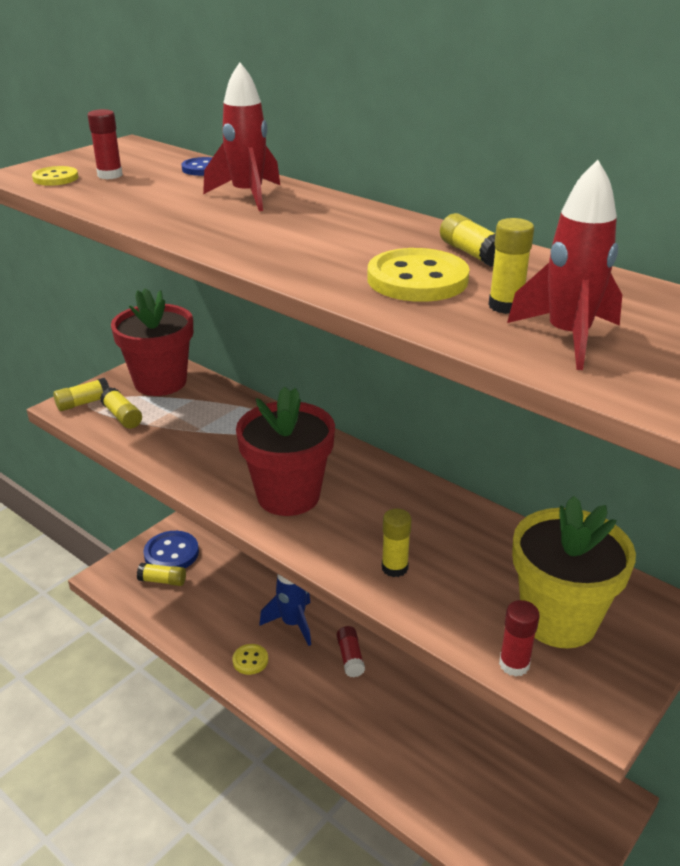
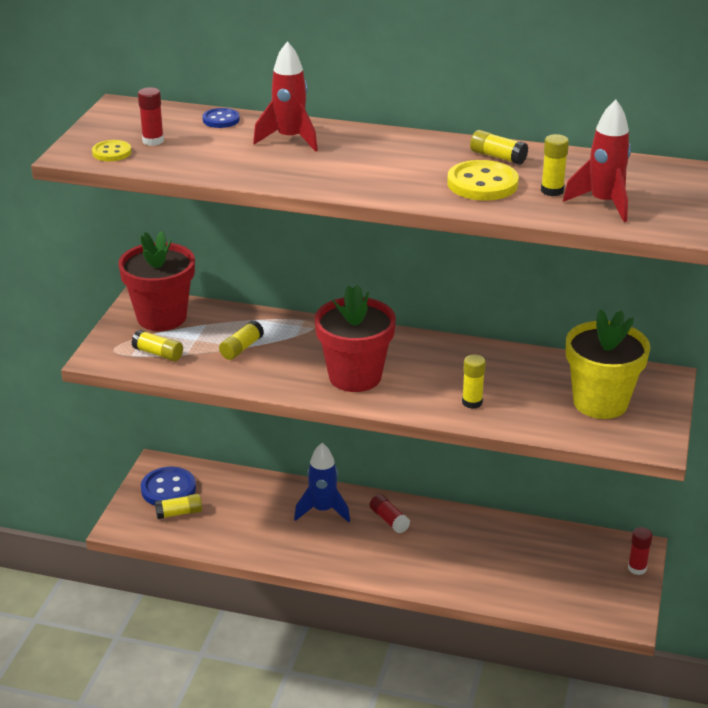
camera: 25 degrees left, 0 degrees up
(83, 403) = (110, 351): yellow glue stick -> yellow glue stick (241, 348)
(250, 660) = (307, 548): yellow button -> none
(514, 664) = (590, 435): red glue stick -> red glue stick (637, 568)

